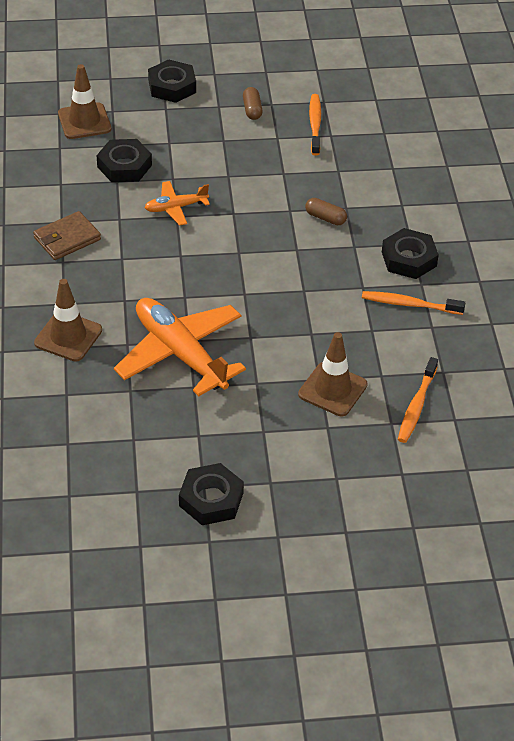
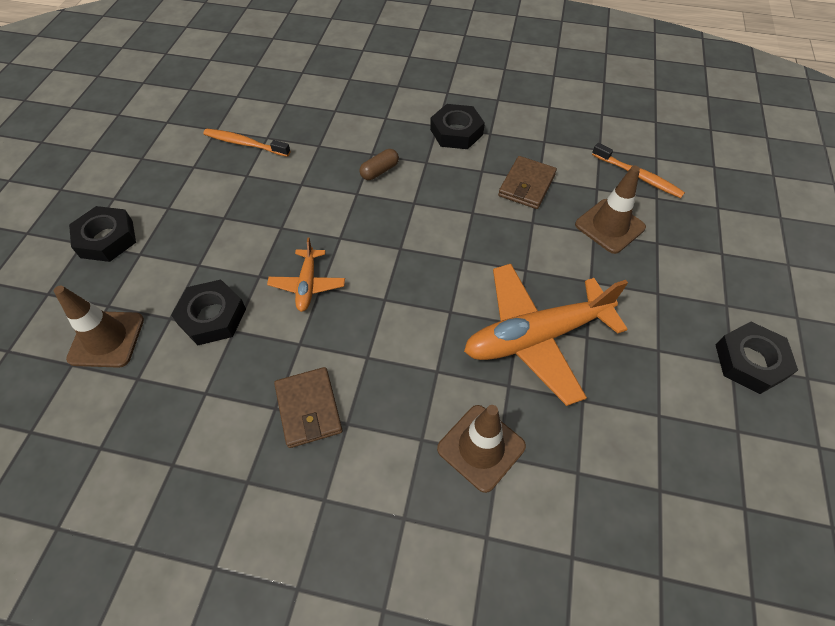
camera: 70 degrees left, 10 degrees up
(252, 110) = (192, 183): brown capsule -> none
(359, 322) = (526, 185): none -> brown wallet
(409, 304) = (513, 147): orange toothbrush -> none

